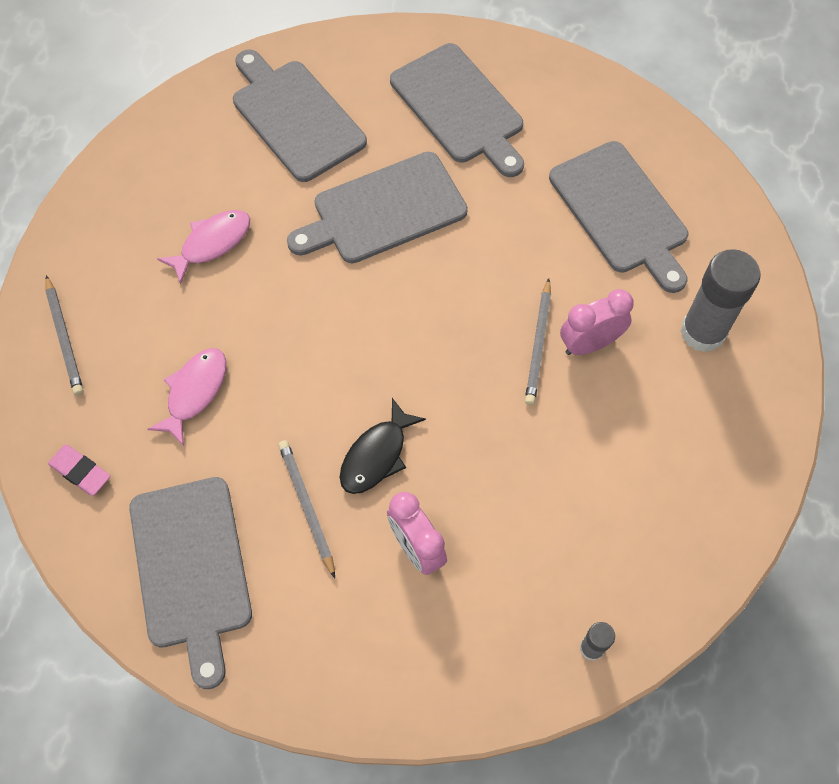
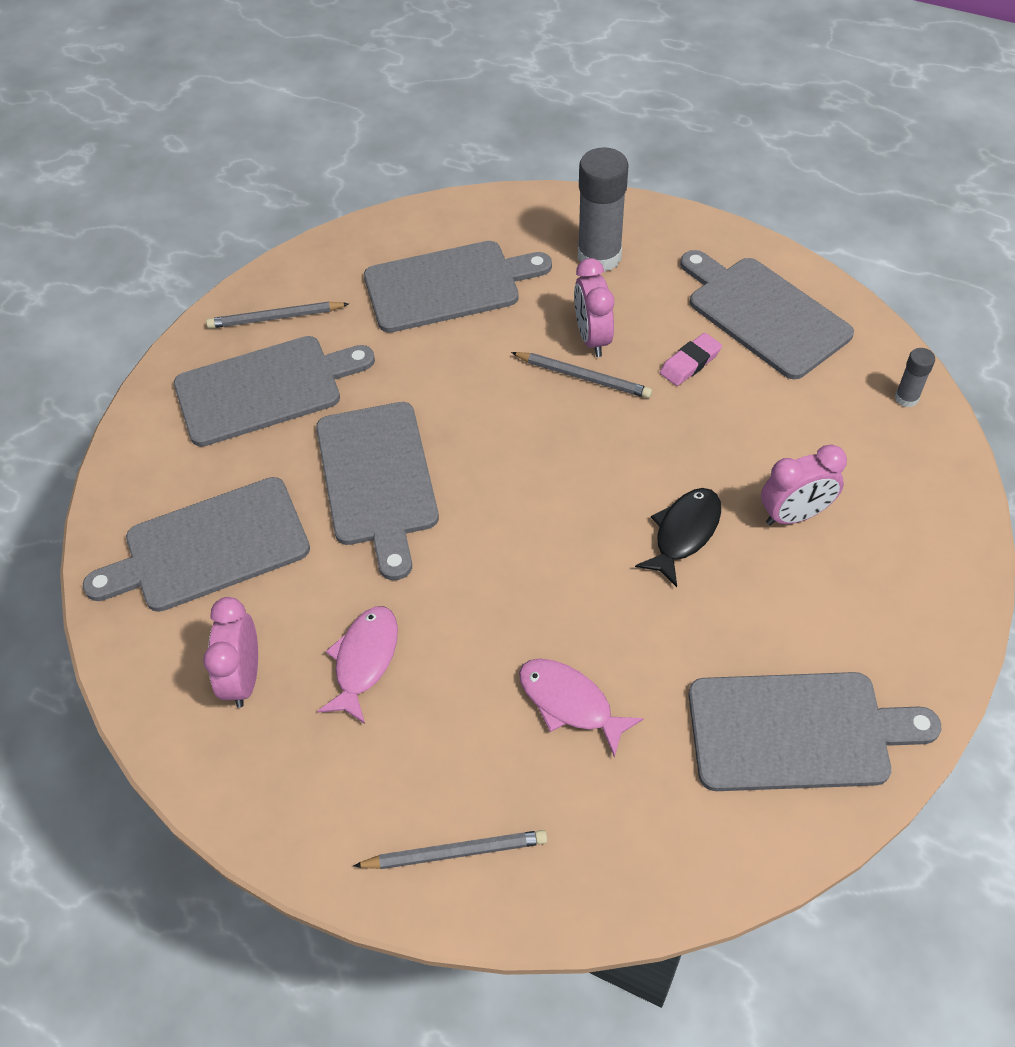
camera: 75 degrees left, 10 degrees down
(80, 472) = (655, 846): pink eraser -> pink eraser (690, 363)
(186, 171) = (243, 678): none -> pink clock
(212, 243) = (364, 660): pink fish -> pink fish turned 45 degrees clockwise
(307, 507) = (735, 606): grey pencil -> grey pencil (276, 318)
(376, 455) = (684, 533): black fish -> black fish turned 105 degrees counterclockwise
(670, 497) = (764, 314): none -> grey cutting board

